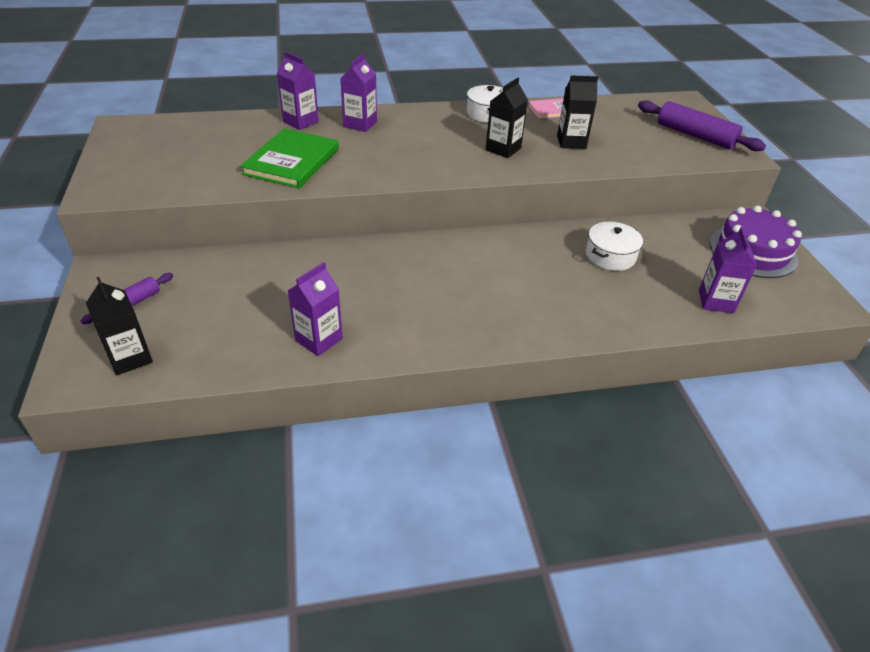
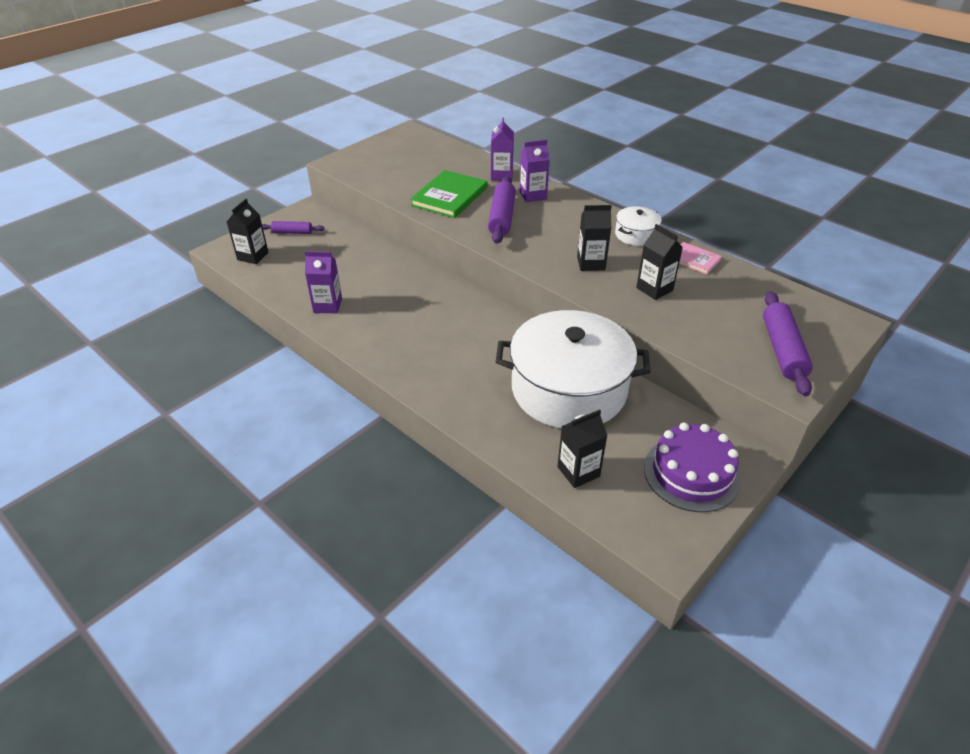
camera: 55 degrees right, 0 degrees up
(292, 161) = (449, 196): green book -> green book turned 45 degrees counterclockwise
(372, 153) = (502, 217): none -> purple rolling pin
(610, 256) = (568, 389): white pot -> white pot, size x2.34
(716, 301) = (578, 471): purple carton -> black carton

